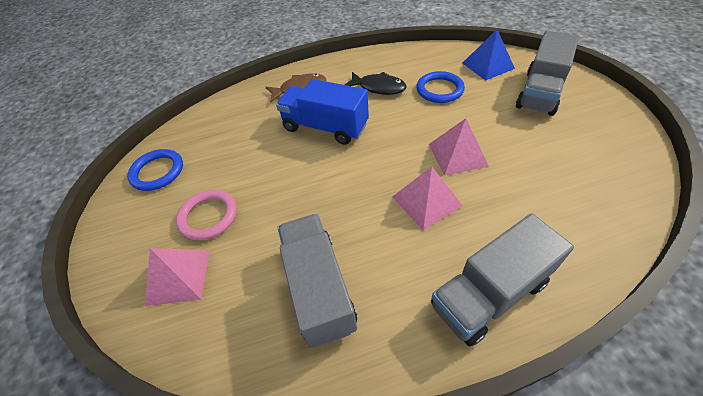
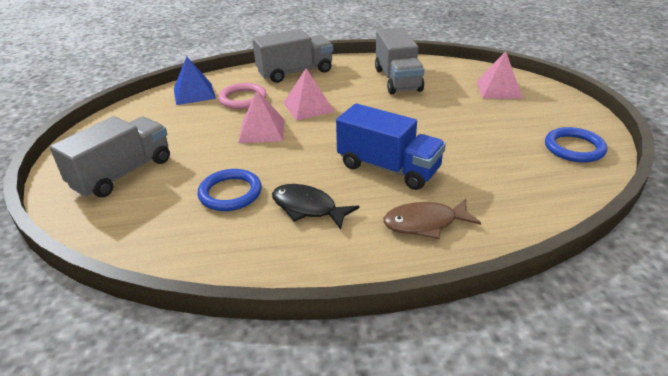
camera: 175 degrees left, 15 degrees down
(208, 216) = (494, 114): pink ring -> pink ring (242, 99)
(488, 65) = (137, 218): blue pyramid -> blue pyramid (194, 93)

